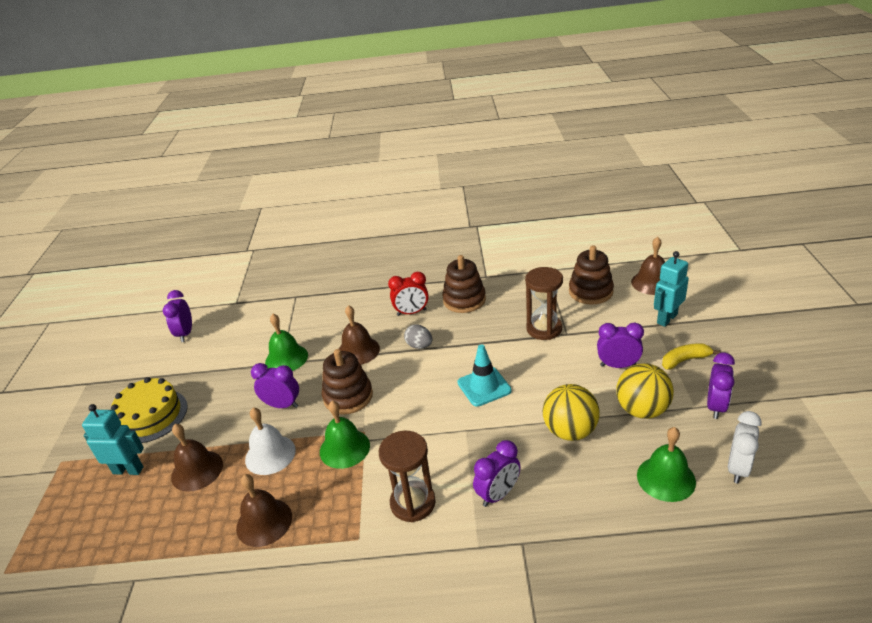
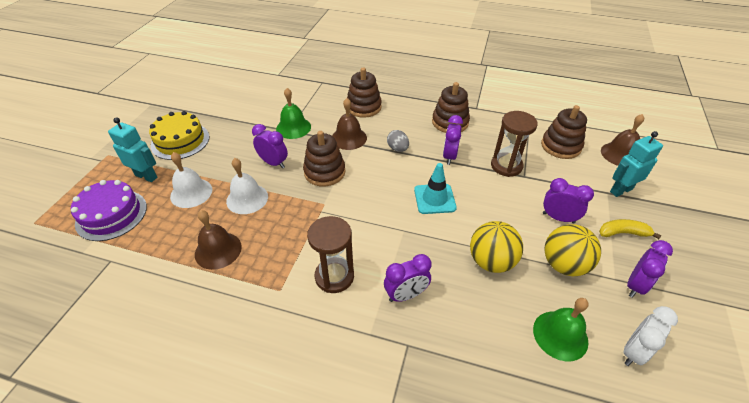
camera: 15 degrees right, 10 degrees up
(106, 528) = (111, 215): none -> purple cake
(185, 334) = (232, 87): purple clock -> purple clock (449, 156)
(197, 470) = (191, 193): brown bell -> white bell
(344, 448) = (303, 212): green bell -> none
(359, 311) = (364, 107): none -> brown stacking toy
(411, 312) = (403, 120): red clock -> none

